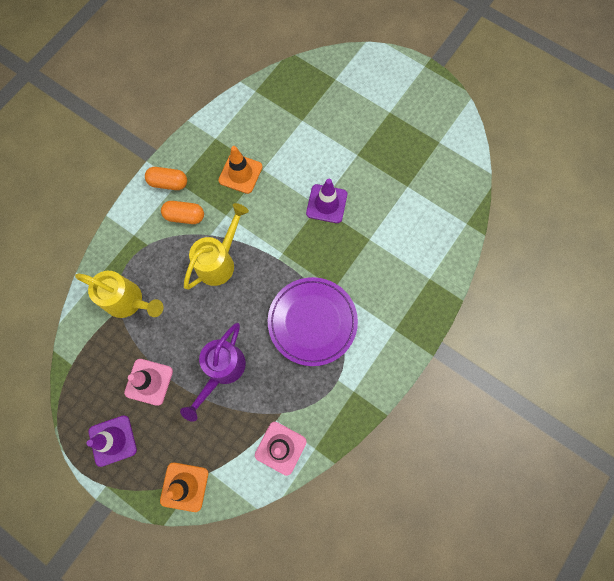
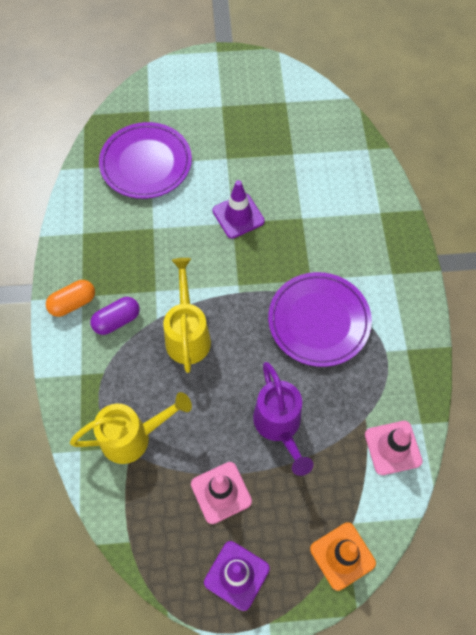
camera: 40 degrees left, 10 degrees down
(185, 216) = (117, 320): orange capsule -> purple capsule
(240, 173) = (136, 246): orange traffic cone -> none
(298, 118) = (146, 163): none -> purple plate

